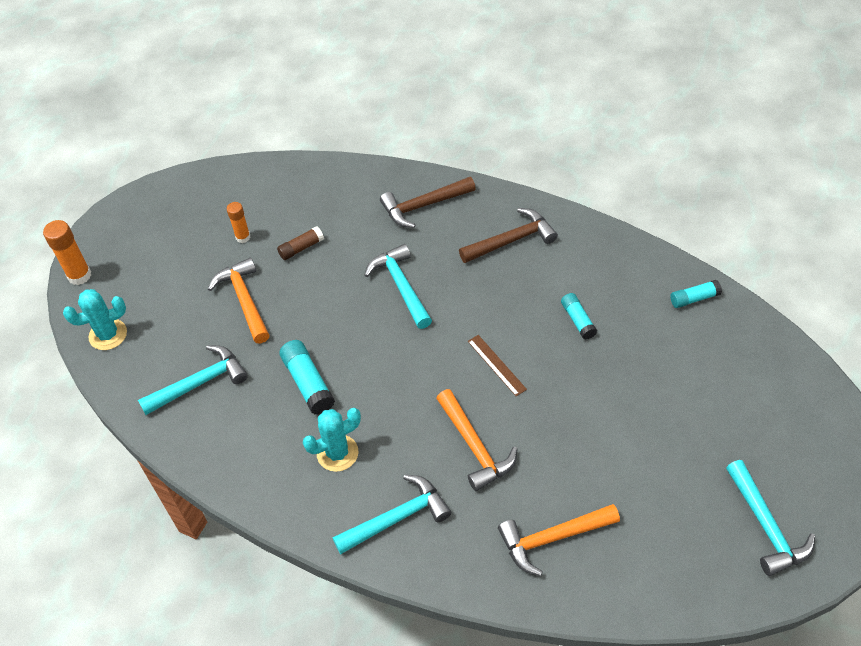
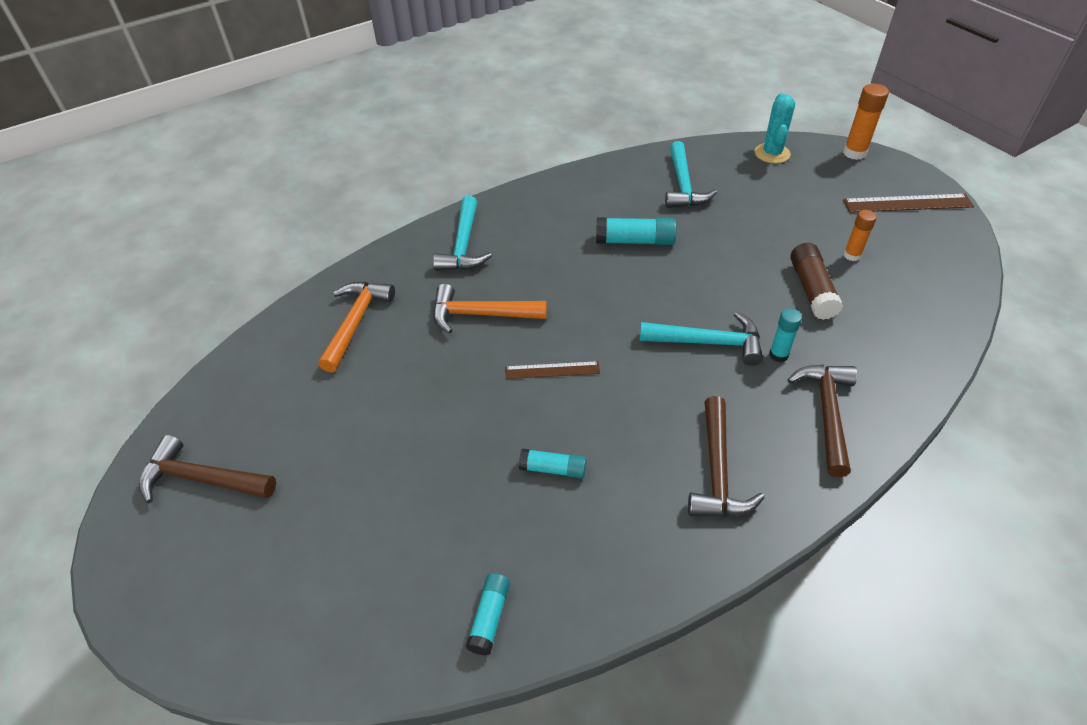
camera: 120 degrees right, 5 degrees down
(149, 222) = (907, 203): none -> brown ruler
(244, 300) = (761, 233): orange hammer -> none
(301, 248) = (811, 290): brown glue stick -> brown glue stick, size x1.56
(337, 453) = (550, 234): turquoise cactus -> none
(386, 244) = (778, 355): none -> turquoise glue stick
(766, 526) = (202, 479): turquoise hammer -> brown hammer

